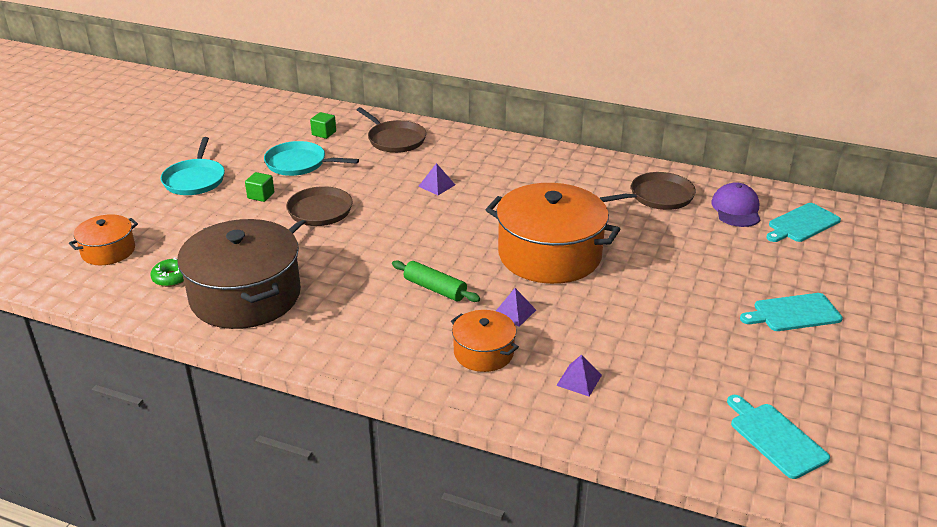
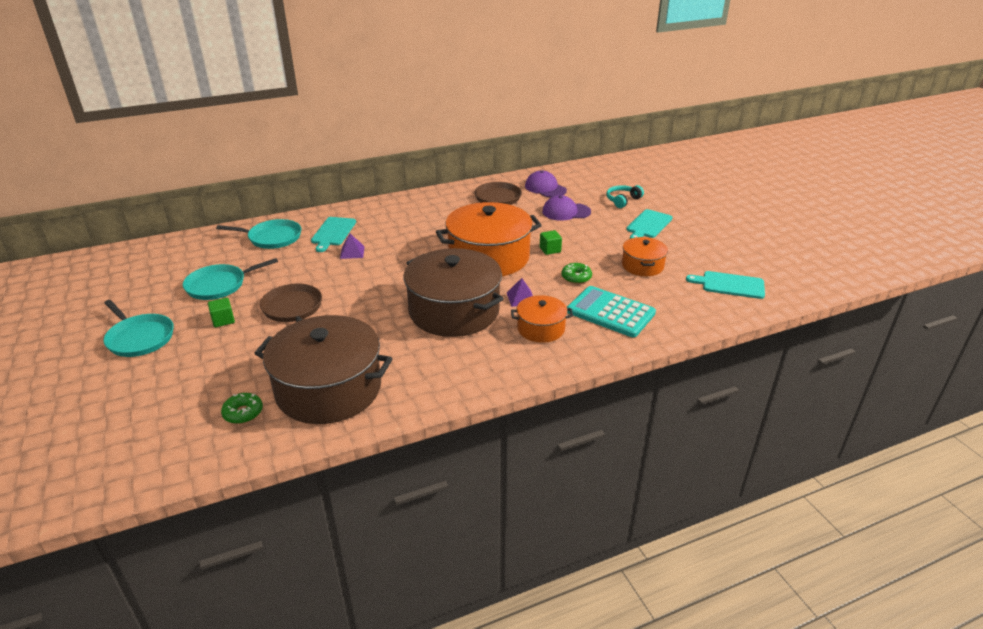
camera: 45 degrees left, 0 degrees up
(108, 251) = (144, 428): orange pot -> orange pot (642, 266)
(324, 133) = (205, 257): green cube -> green cube (550, 250)
(395, 139) = (272, 238): brown pan -> turquoise pan
(435, 289) = (454, 311): green rolling pin -> brown pot
(579, 380) = (610, 312): purple pyramid -> turquoise calculator
(604, 324) = (576, 277): none -> green donut
(715, 248) = (566, 212): none -> purple cap
(802, 224) = (586, 181): turquoise cutting board -> turquoise cutting board (333, 233)
(811, 268) = (622, 200): none -> turquoise headphones

